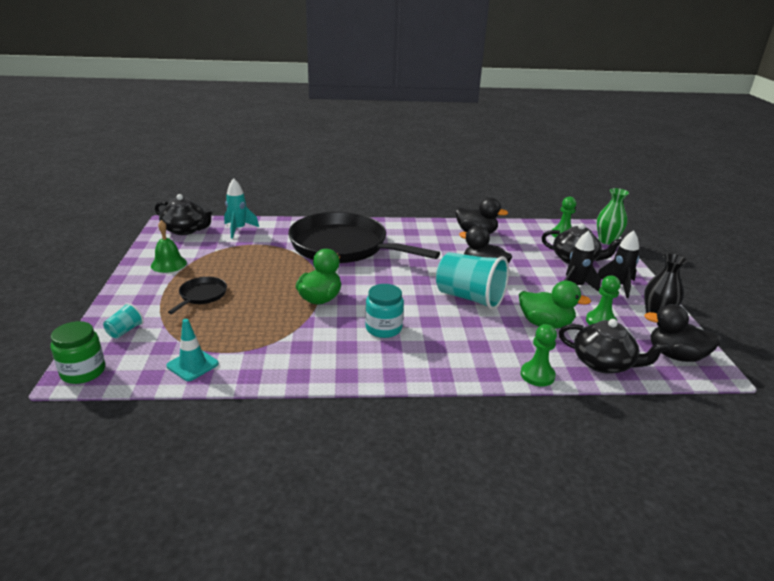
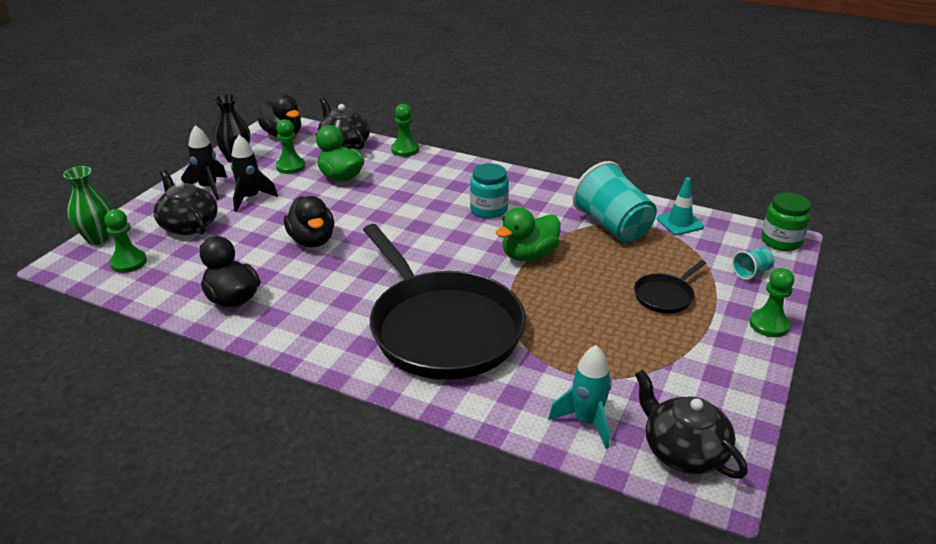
camera: 150 degrees left, 5 degrees up
(121, 294) = (769, 325): none -> green pawn
(168, 264) = (710, 365): green bell -> none
(469, 298) = (372, 215): turquoise cup -> turquoise cup (613, 226)

